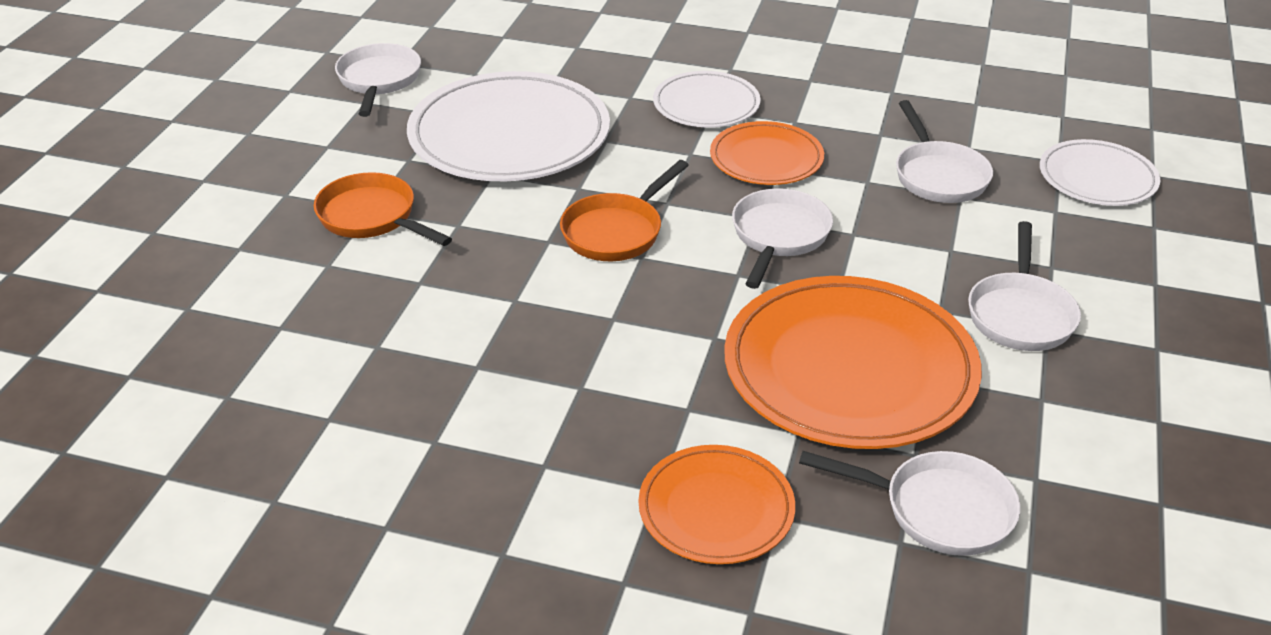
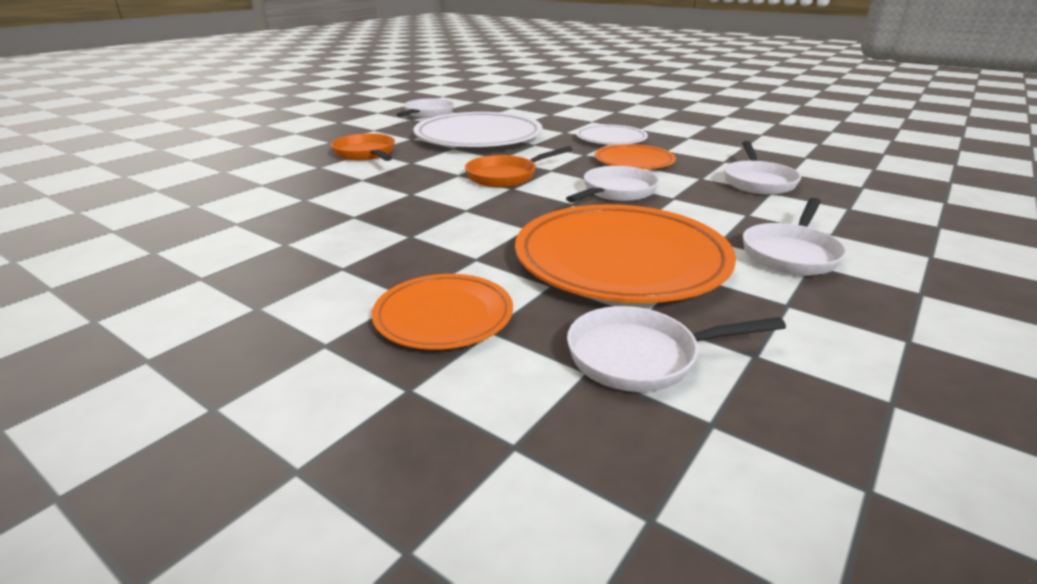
camera: 20 degrees right, 10 degrees down
(938, 509) = (641, 357): white pan -> white pan turned 135 degrees clockwise
(1097, 178) = (893, 197): white plate -> none

